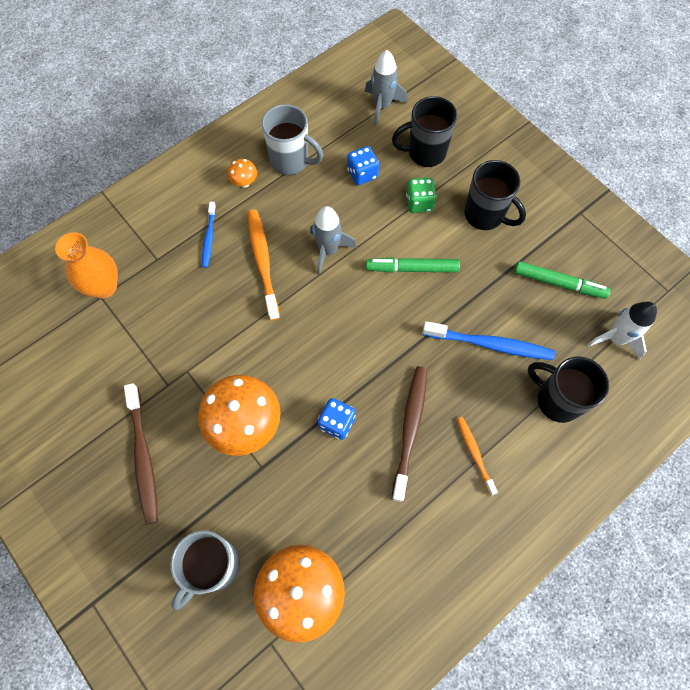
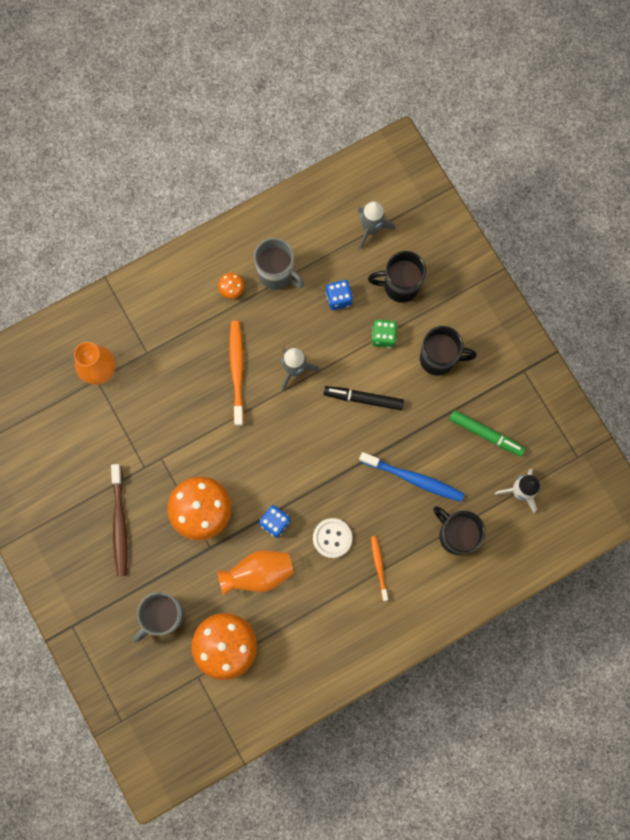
camera: 10 degrees right, 10 degrees up
(209, 238) = (194, 340): blue toothbrush -> none
(327, 489) = (258, 573): none -> orange vase
(410, 429) = (332, 538): brown toothbrush -> white button
(412, 268) = (363, 399): green marker -> black marker
(485, 215) = (439, 359): black mug -> black mug turned 45 degrees counterclockwise

